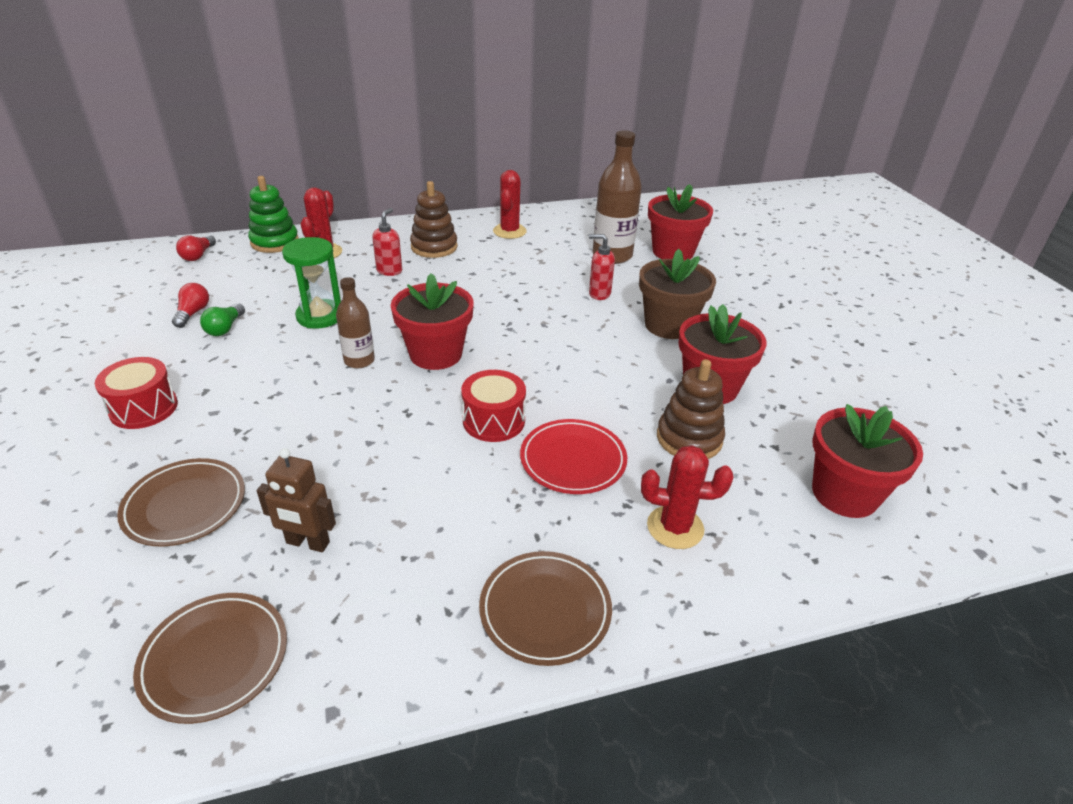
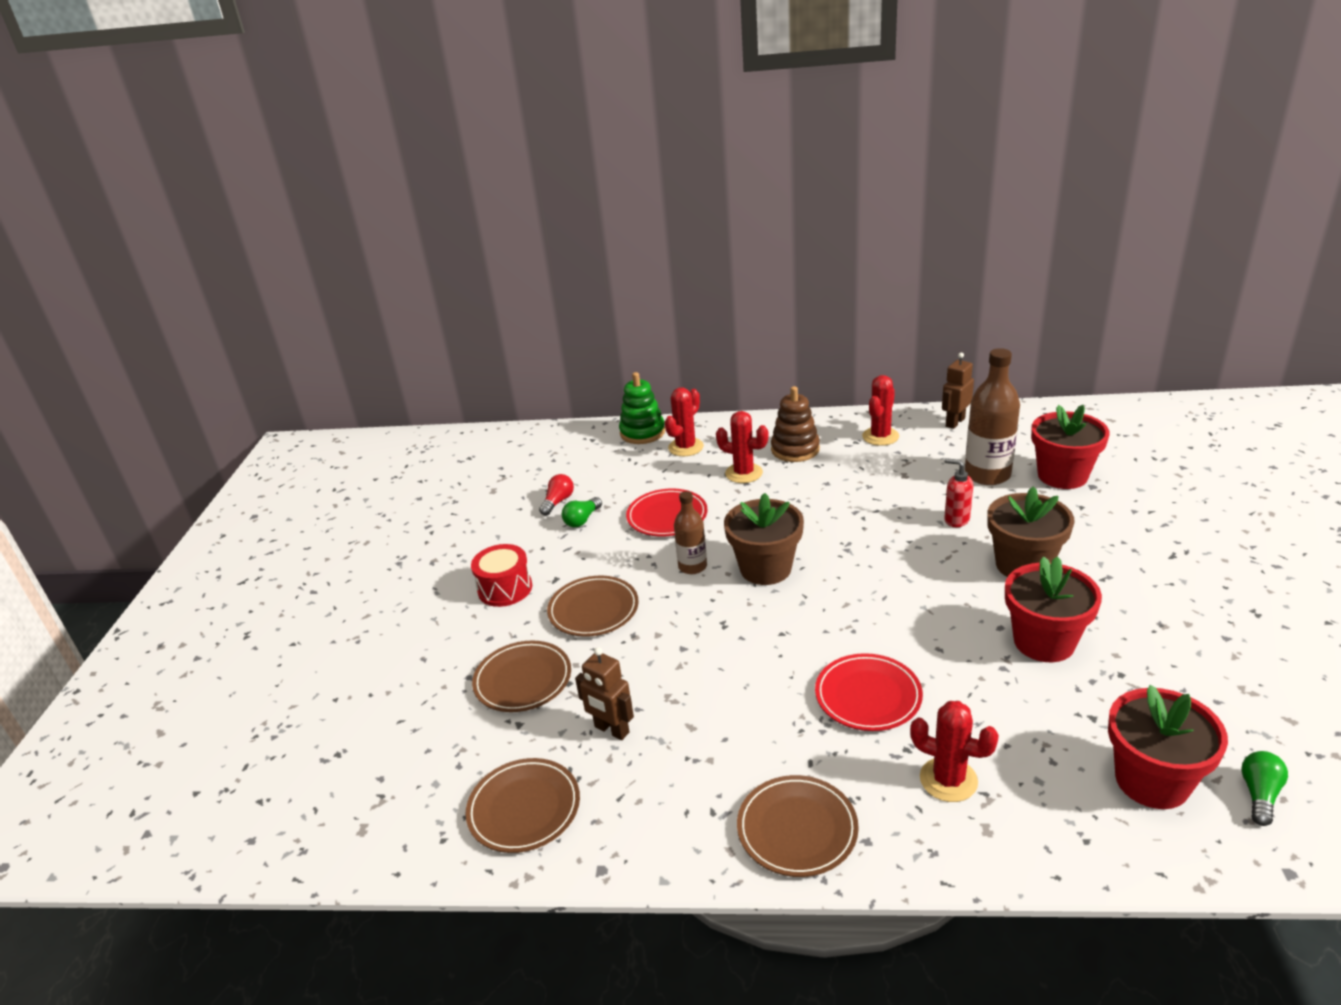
camera: 25 degrees right, 5 degrees down
(198, 255) = (572, 442): red light bulb -> none
(257, 417) = (593, 610): none -> brown plate
(320, 316) = (667, 516): green hourglass -> red plate
(389, 271) = (744, 473): red soap dispenser -> red cactus
(435, 354) = (765, 568): red flower pot -> brown flower pot
(493, 421) = (802, 644): red drum -> none
(570, 216) = (955, 422): none -> brown robot
(689, 438) = (998, 693): brown stacking toy -> none
(928, 489) = (1259, 795): none -> green light bulb

